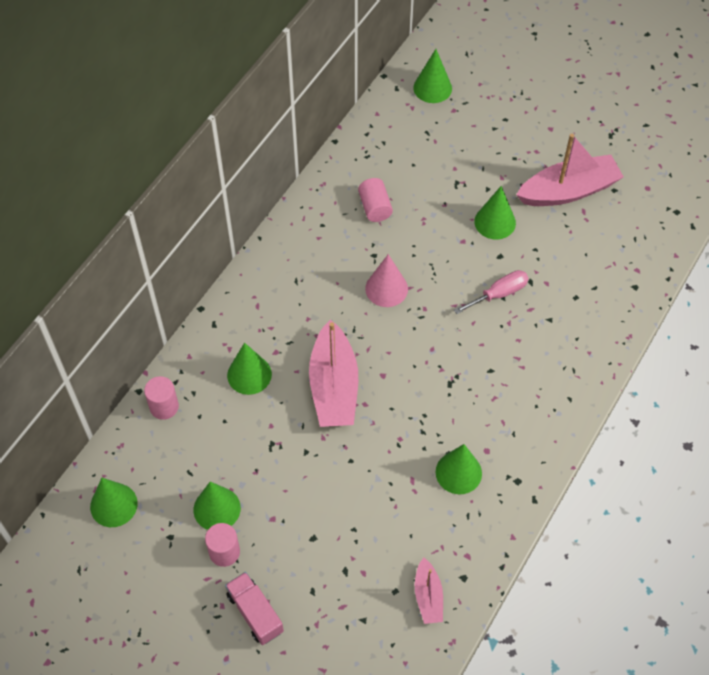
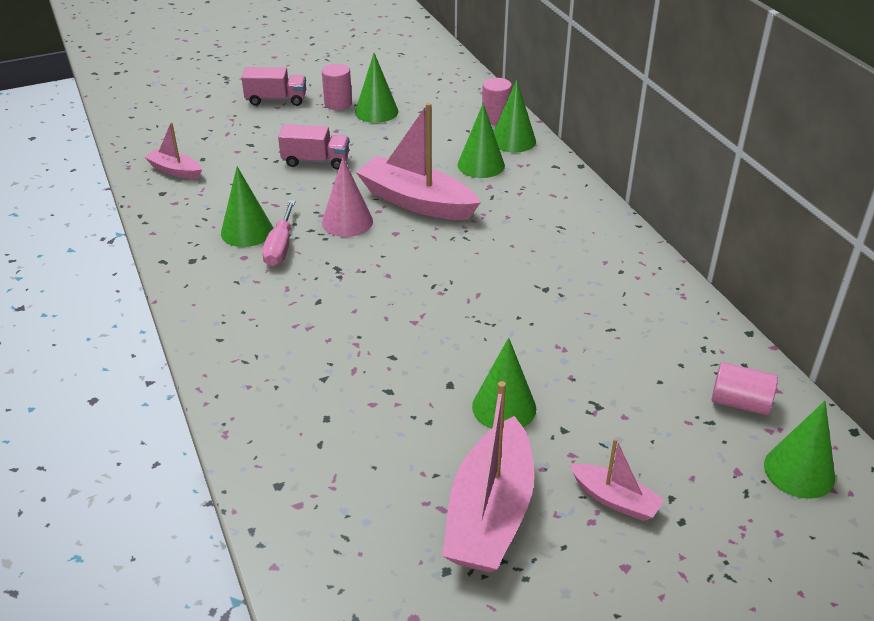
camera: 125 degrees right, 20 degrees down
(113, 505) = (434, 76): green cone -> green cone (513, 140)
(332, 497) = (316, 161): none -> pink truck
(375, 207) = (614, 318): pink cylinder -> pink cylinder (740, 403)
(386, 288) = (492, 278): pink cone -> pink cone (347, 221)
(499, 294) = (400, 355): pink screwdriver -> pink screwdriver (280, 247)
(515, 148) = (615, 499): none -> pink boat

